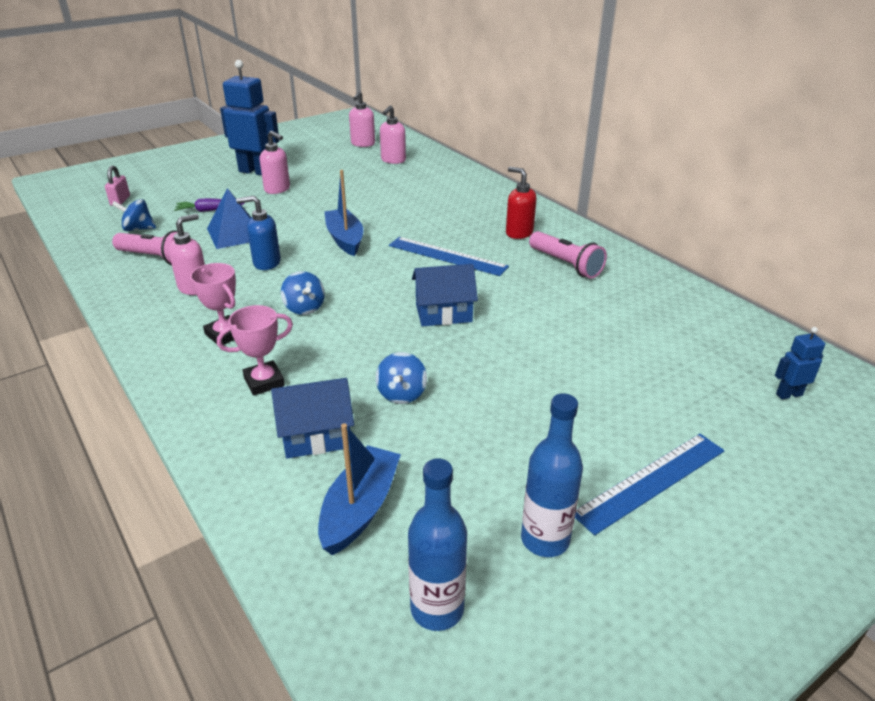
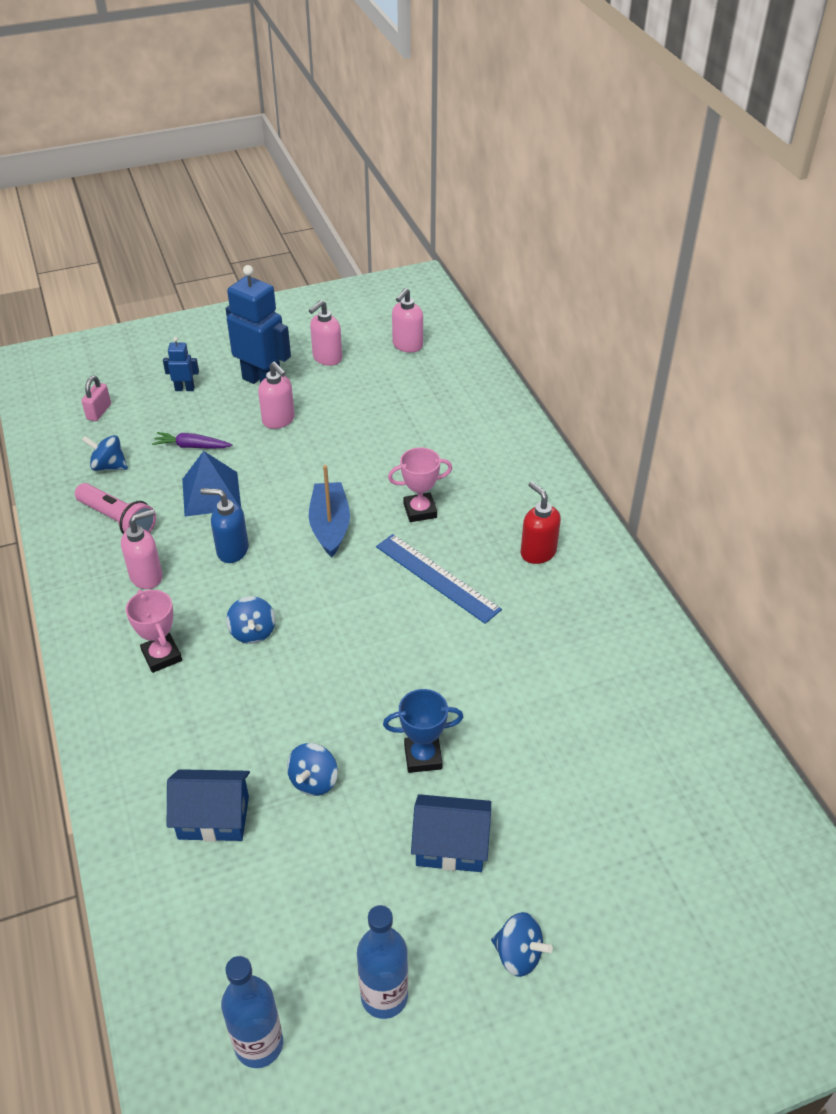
camera: 15 degrees right, 10 degrees up
(264, 382) = (183, 733): pink trophy -> pink trophy (420, 510)
(360, 509) = (227, 917): blue boat -> none
(393, 160) = (434, 385): pink soap dispenser -> pink soap dispenser (327, 358)
(443, 313) = (399, 671): blue house -> blue house (451, 845)
(491, 362) = (423, 757): none -> blue trophy
(566, 264) = (570, 619): pink flashlight -> none
(650, 481) = (518, 954): blue ruler -> blue spinning top
(788, 394) = (729, 877): blue robot -> blue robot (185, 389)

